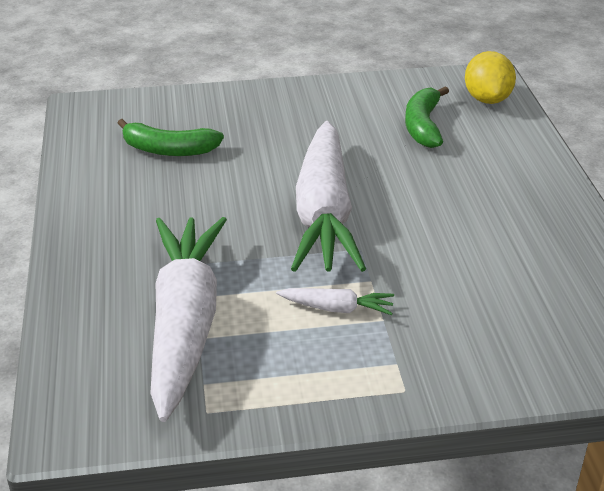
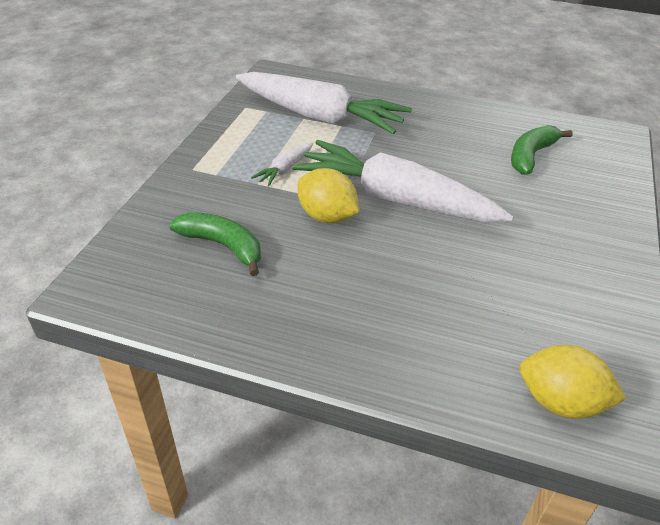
camera: 115 degrees right, 5 degrees up
(395, 248) = (327, 216): none -> yellow lemon
(423, 126) = (513, 314): green banana -> green banana (223, 246)

